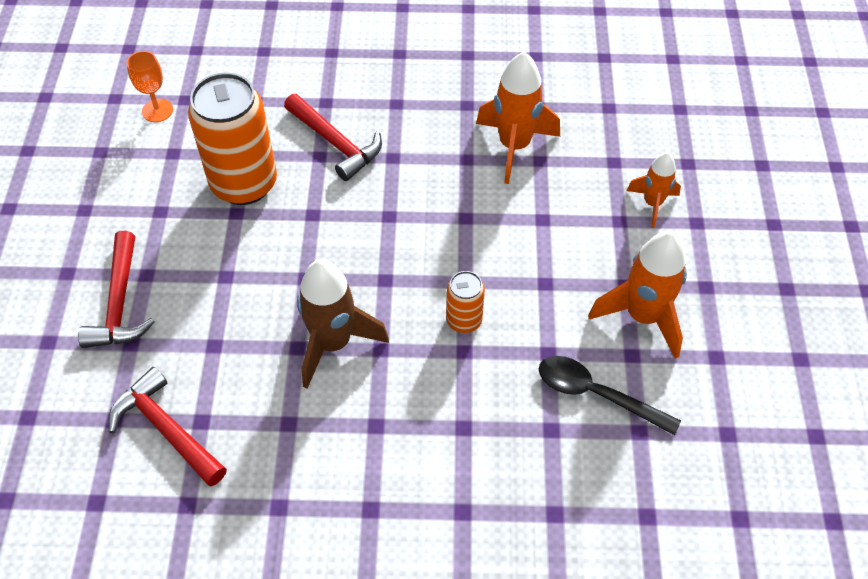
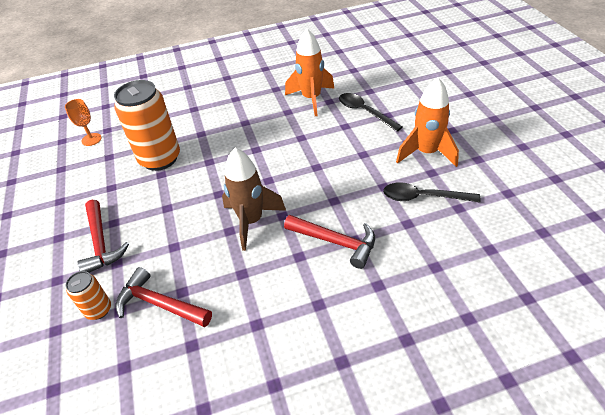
camera: 15 degrees left, 10 degrees down
(336, 143) = (208, 125): red hammer -> red hammer (336, 242)
(464, 320) = (326, 185): orange can -> orange can (98, 310)
(585, 202) = (364, 112): none -> black spoon
(652, 204) = (401, 102): orange rocket -> none

